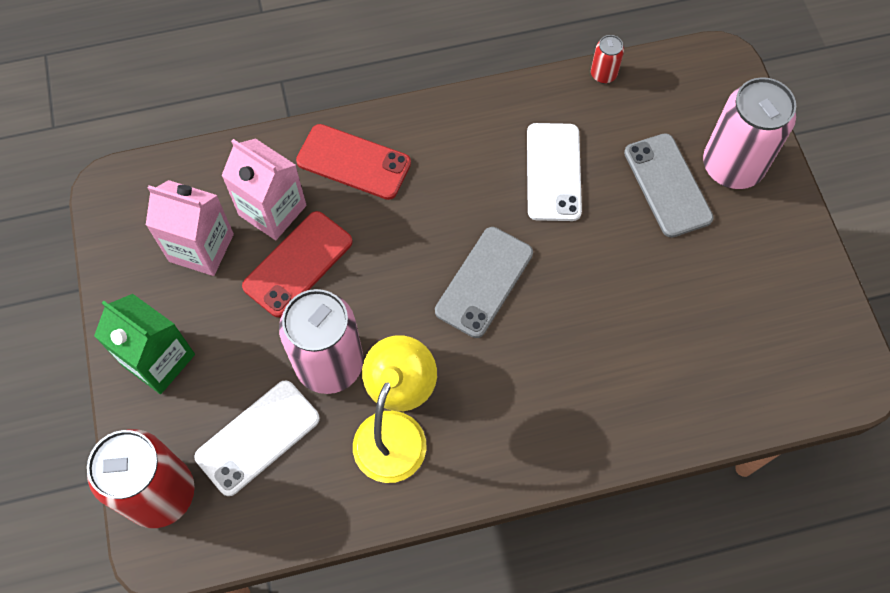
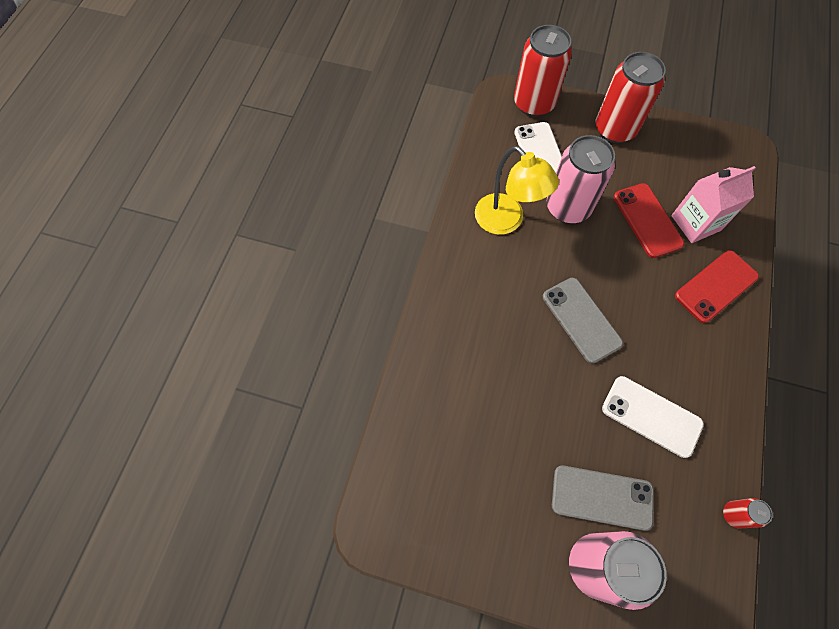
camera: 120 degrees right, 0 degrees up
(159, 360) = (615, 129): green carton -> red can
(201, 247) = (683, 175): pink carton -> none

